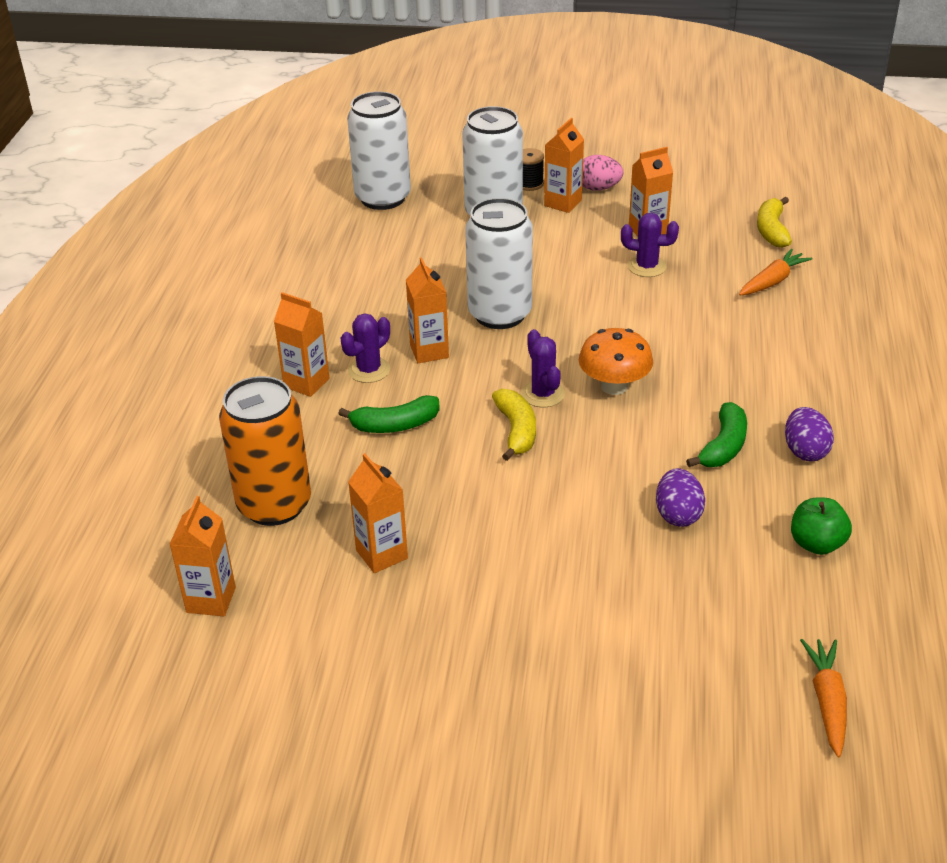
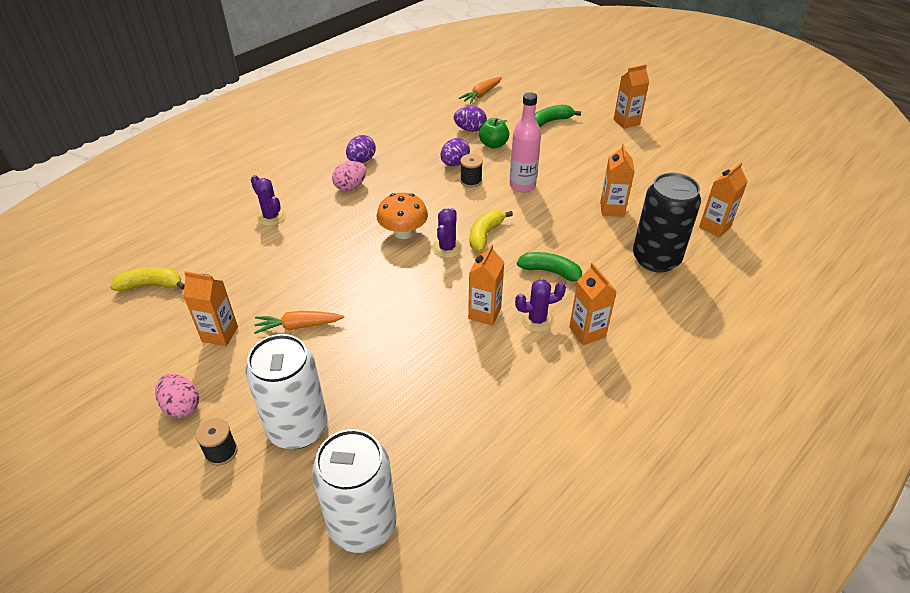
camera: 145 degrees left, 5 degrees up
(274, 505) = (656, 259): orange can -> black can
(499, 314) = (409, 318): white can -> none
(542, 528) = (522, 185): none -> pink bottle
(563, 203) = (231, 406): orange carton -> orange carton (626, 122)
(621, 497) = (471, 181): none -> black spool
(646, 267) = (269, 302): purple cactus -> purple cactus (271, 217)
(723, 446) = (393, 179): green banana -> green banana (550, 121)
(738, 596) = (470, 129): none -> purple egg
(758, 408) = (350, 187): none -> pink egg
(772, 230) = (151, 285): yellow banana -> yellow banana turned 135 degrees counterclockwise
(772, 281) = (220, 249): orange carrot -> orange carrot (298, 326)
(816, 544) = (414, 130): green apple -> green apple (493, 144)

